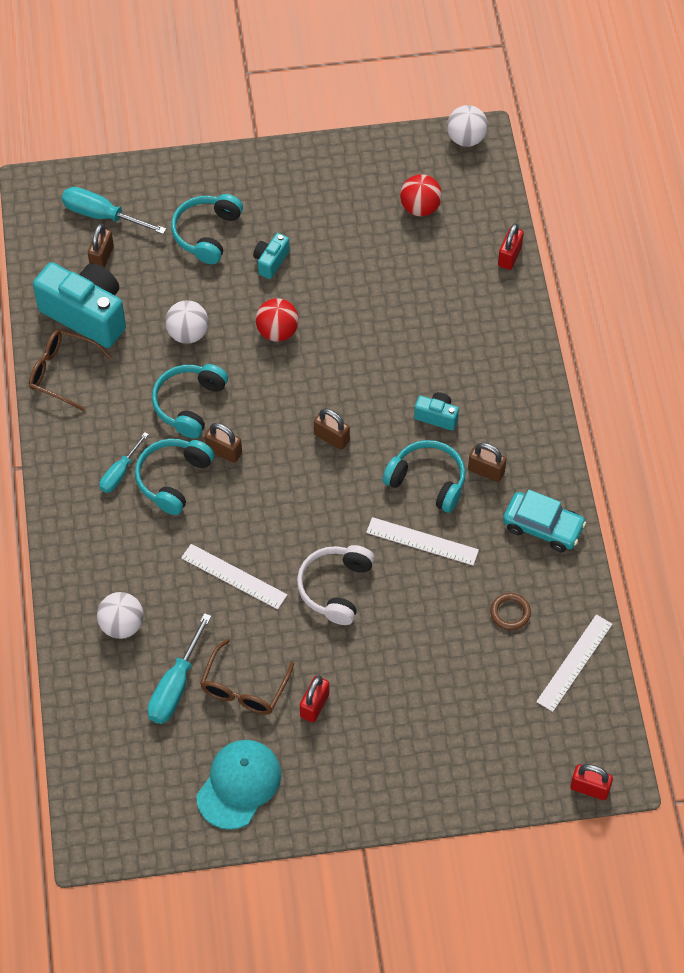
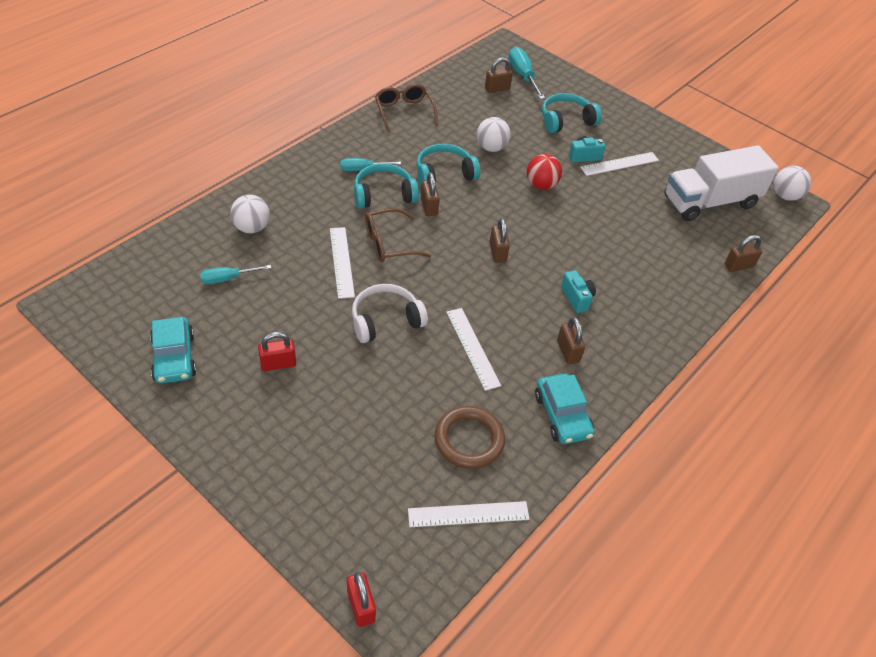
camera: 45 degrees right, 10 degrees down
(86, 314) = (453, 102): turquoise camera -> none
(175, 687) = (227, 279): turquoise screwdriver -> turquoise screwdriver, size x0.65
(239, 784) = (174, 357): turquoise cap -> turquoise car
(244, 688) = (258, 315): brown glasses -> brown glasses (389, 243)
(307, 239) = (619, 164): none -> white ruler
(420, 207) = (710, 202): red ball -> white truck
(427, 481) = (523, 322): turquoise headphones -> none
(509, 256) = (738, 266): red padlock -> brown padlock
(510, 613) = (469, 440): brown ring -> brown ring, size x1.76

